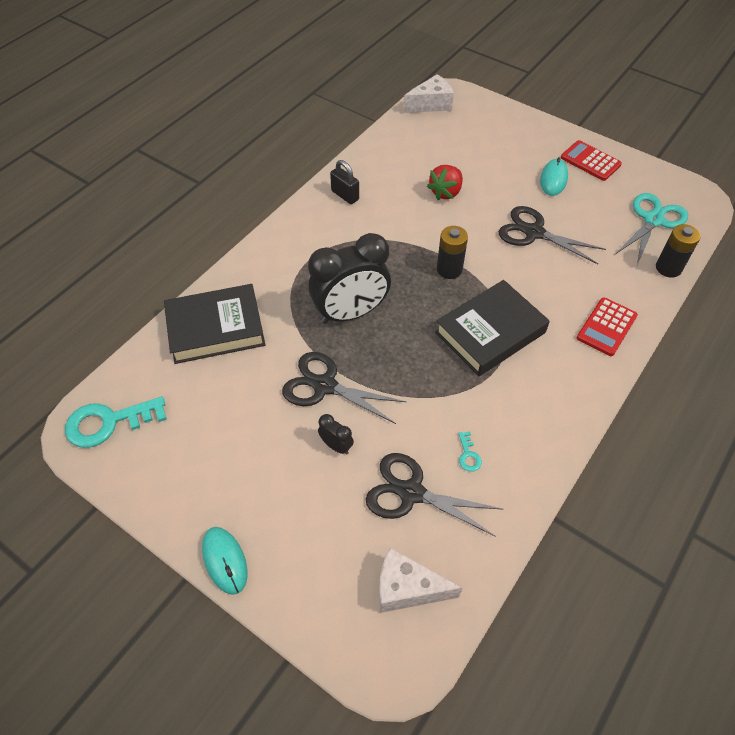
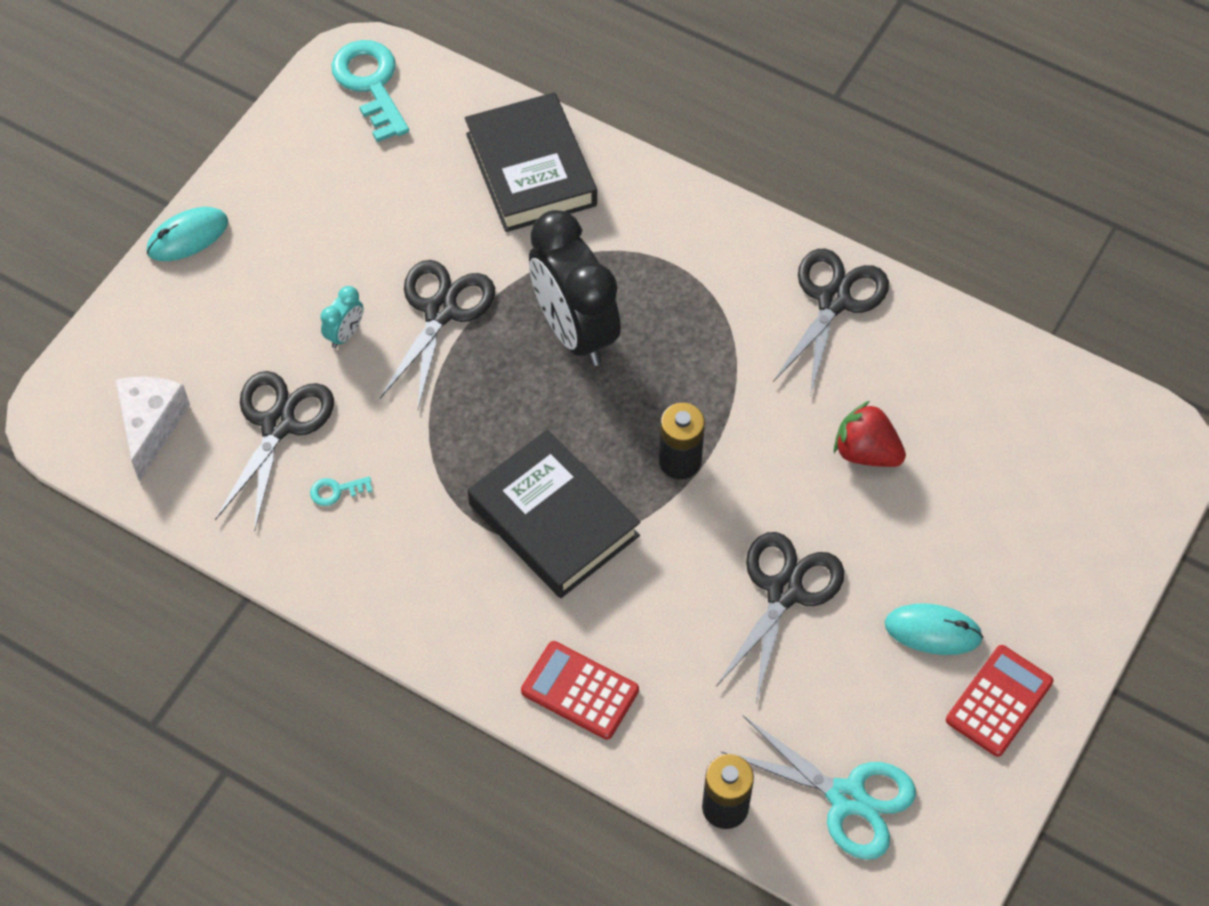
camera: 85 degrees right, 5 degrees up
(336, 446) = (345, 334): black clock -> turquoise clock
(345, 195) = (833, 301): black padlock -> black scissors
(431, 104) = (1118, 421): white cheese -> none

